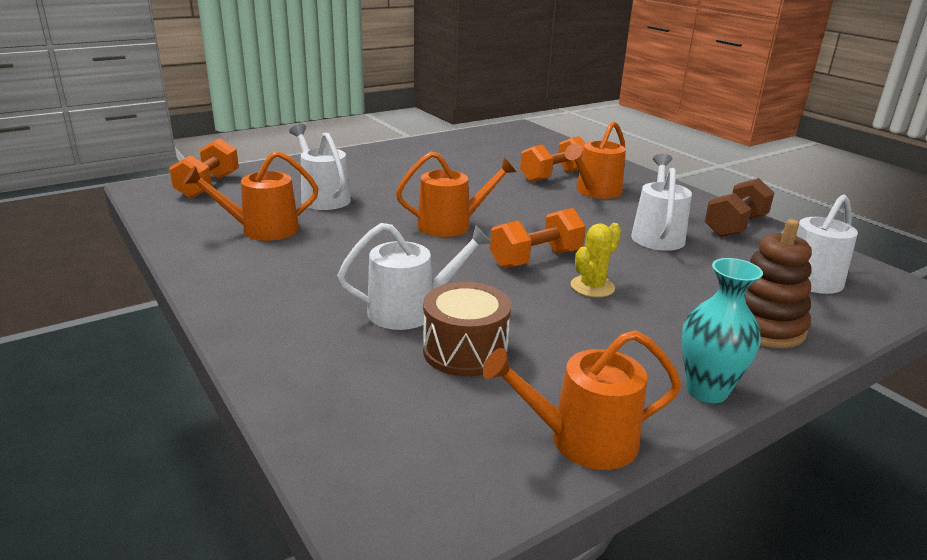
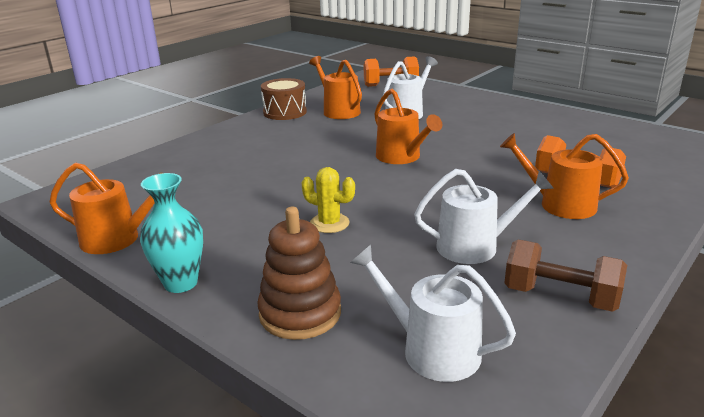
camera: 75 degrees right, 0 degrees up
(410, 310) = (255, 168): white watering can -> none
(465, 351) = (210, 191): brown drum -> brown drum (285, 112)
(536, 259) = (365, 195): orange dumbbell -> none
(582, 440) = (117, 239): orange watering can -> orange watering can turned 120 degrees clockwise

